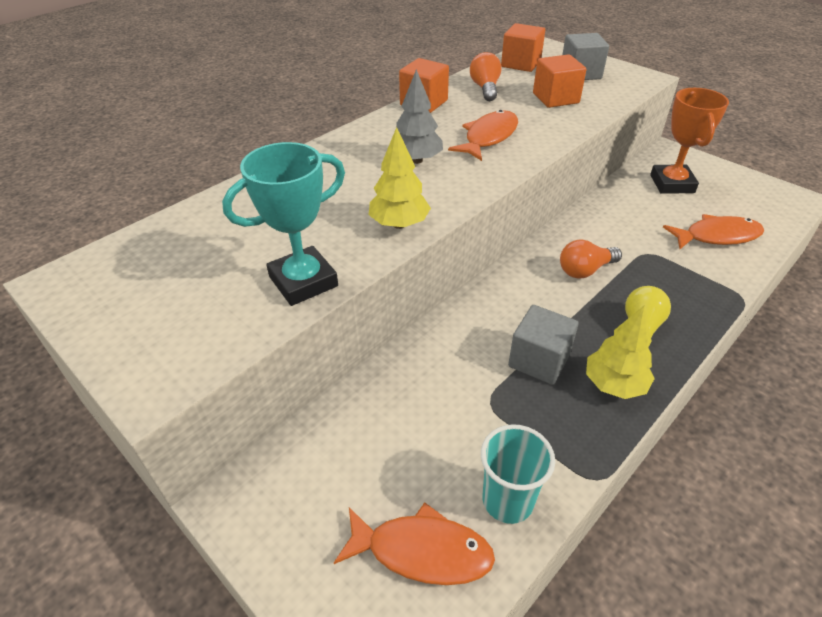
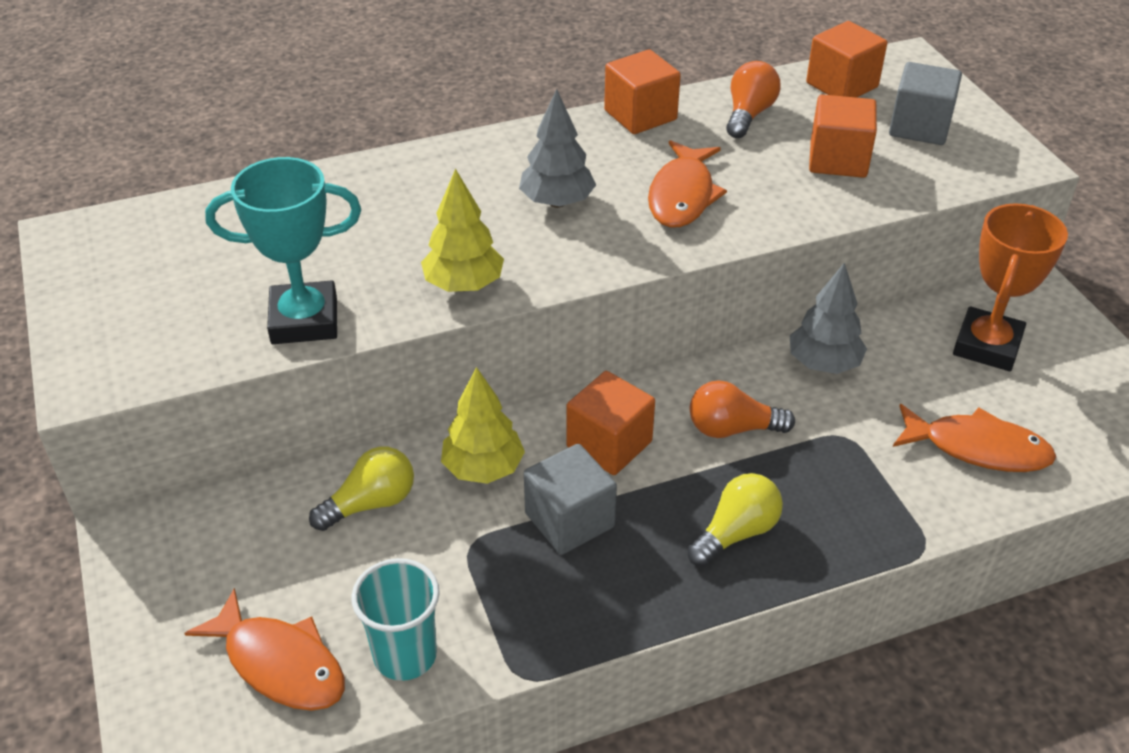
camera: 25 degrees right, 0 degrees up
(400, 401) = (371, 503): none -> yellow light bulb
(488, 137) = (682, 195): orange fish -> orange fish turned 135 degrees clockwise
(523, 304) = (609, 444): none -> orange cube
(601, 218) = (823, 363): none -> grey tree
(614, 384) = (638, 584): yellow tree -> yellow tree (483, 468)

